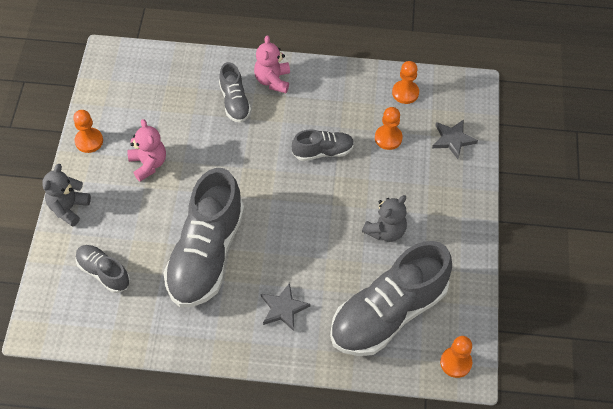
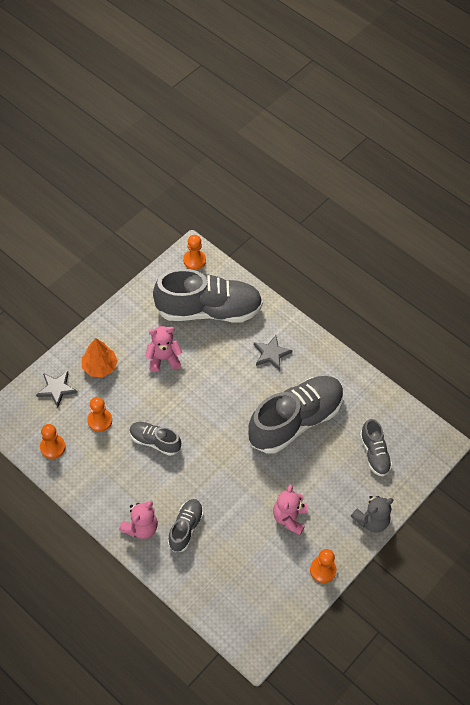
camera: 145 degrees left, 0 degrees up
(385, 231) = (163, 358): grey teddy bear -> pink teddy bear
(436, 184) = (100, 366): none -> orange tree

